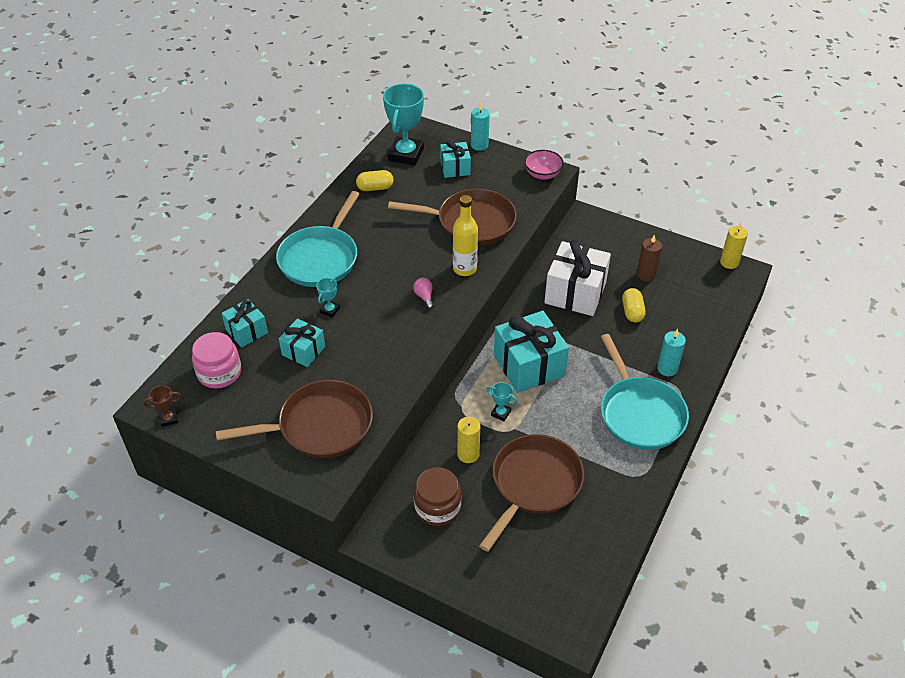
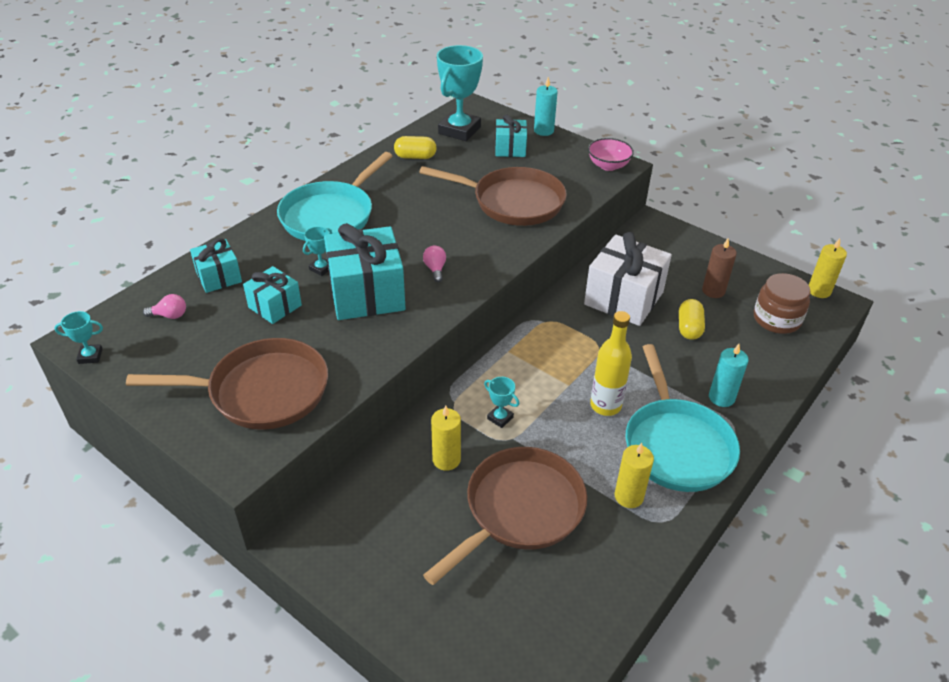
camera: 10 degrees right, 5 degrees down
(169, 419) = (90, 356): brown trophy -> turquoise trophy
(219, 372) = (170, 315): pink jar -> pink light bulb
(437, 507) = (389, 518): brown jar -> brown jar (776, 319)
(464, 269) = (491, 247): yellow bottle -> yellow bottle (605, 405)
(529, 365) = (548, 369): turquoise gift -> turquoise gift (366, 294)
(612, 460) = (628, 496): none -> yellow candle

